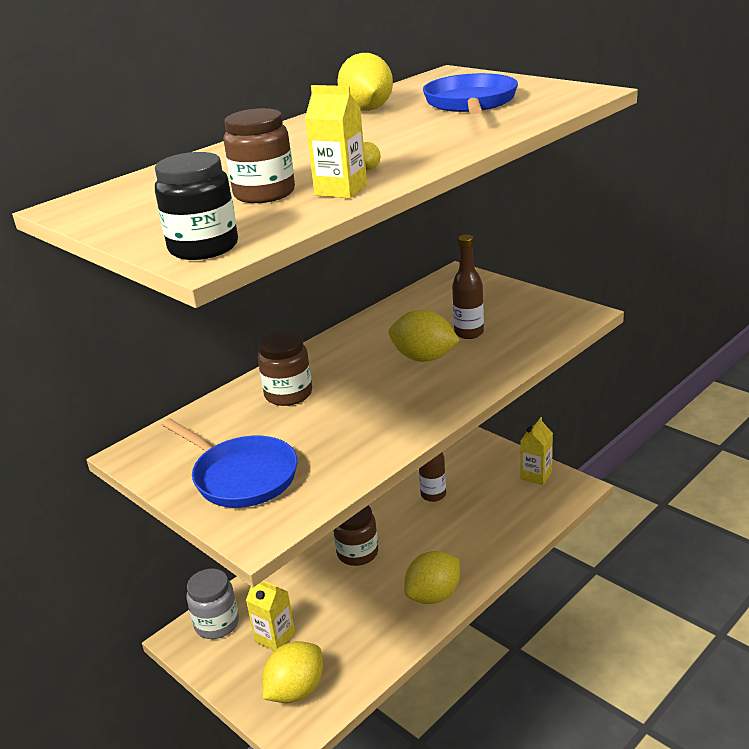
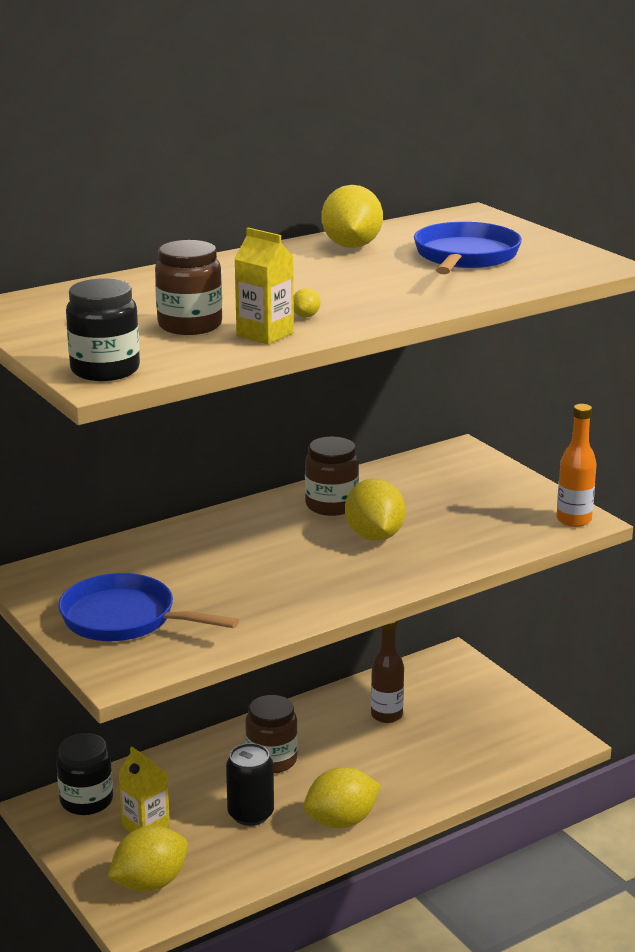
camera: 10 degrees right, 5 degrees down
(217, 624) = (86, 800): grey jar -> black jar
(241, 476) = (125, 619): blue pan -> blue pan turned 150 degrees clockwise
(288, 394) = (208, 547): brown jar -> brown jar (331, 505)
(358, 605) = (250, 814): none -> black can
(424, 358) = (374, 536): yellow lemon -> yellow lemon turned 45 degrees clockwise
(469, 333) = (439, 518): brown bottle -> none
(536, 475) = (521, 718): yellow carton -> none
(575, 314) = (573, 520): none -> orange bottle

